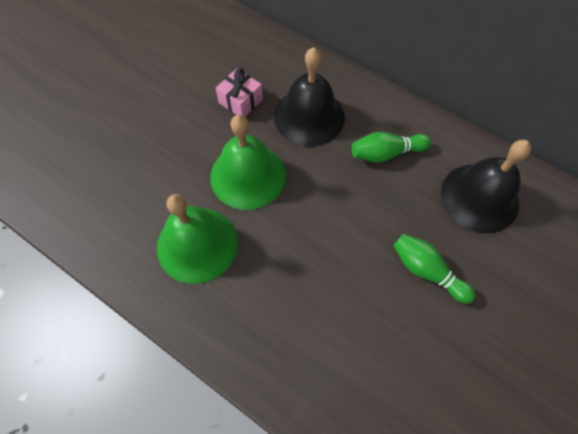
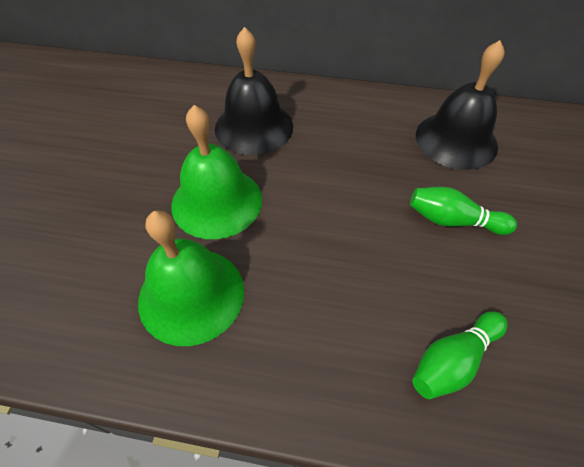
camera: 25 degrees left, 10 degrees down
(240, 101) = (173, 136): pink gift -> none
(386, 153) = (348, 133): green bowling pin -> green bowling pin (453, 360)

